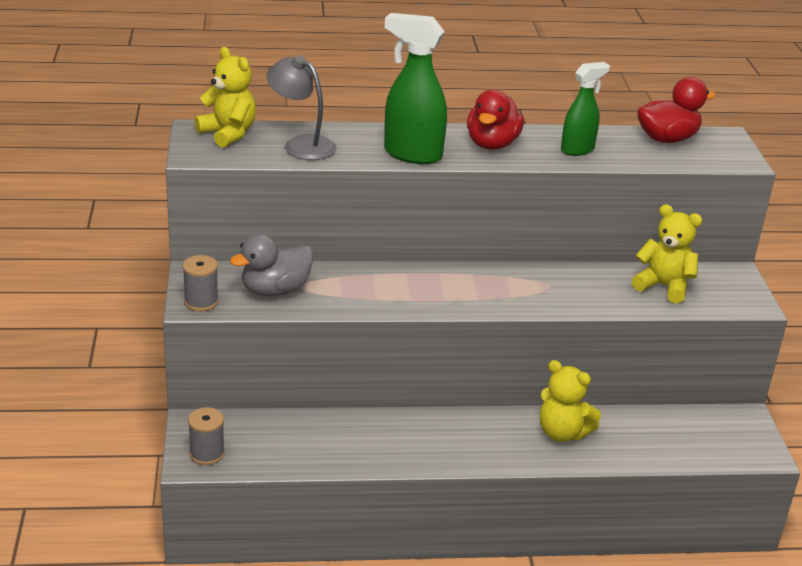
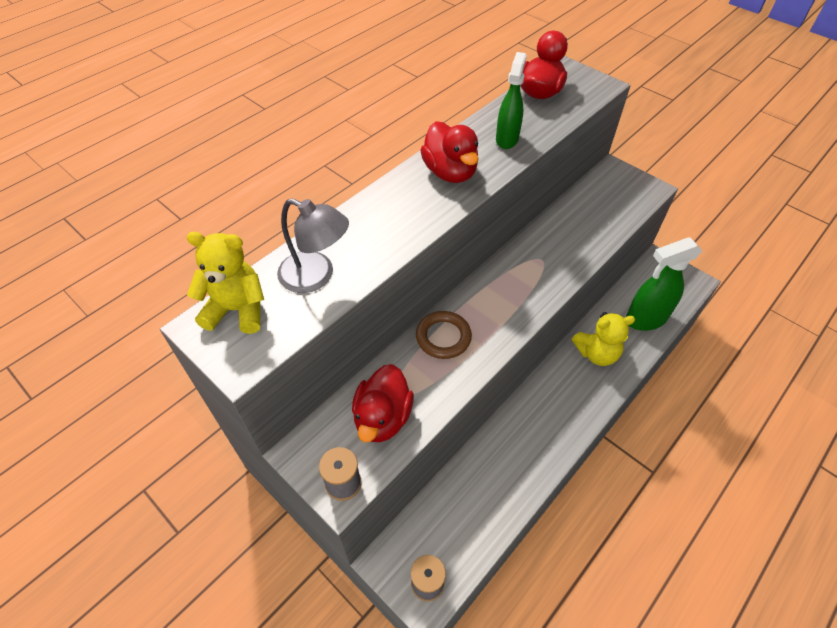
camera: 40 degrees left, 20 degrees up
(275, 290) = (382, 417): grey duck -> red duck
(301, 144) = (316, 276): grey lamp -> grey lamp turned 150 degrees counterclockwise
(387, 279) = (443, 337): none -> brown ring
(412, 154) = (412, 224): green spray bottle -> green spray bottle (645, 319)
(663, 286) = (595, 209): yellow teddy bear -> none

